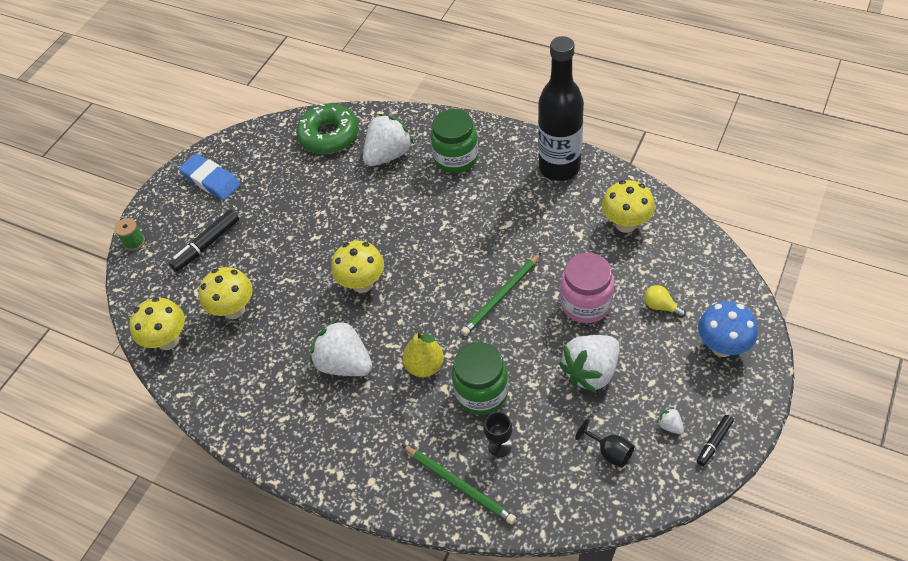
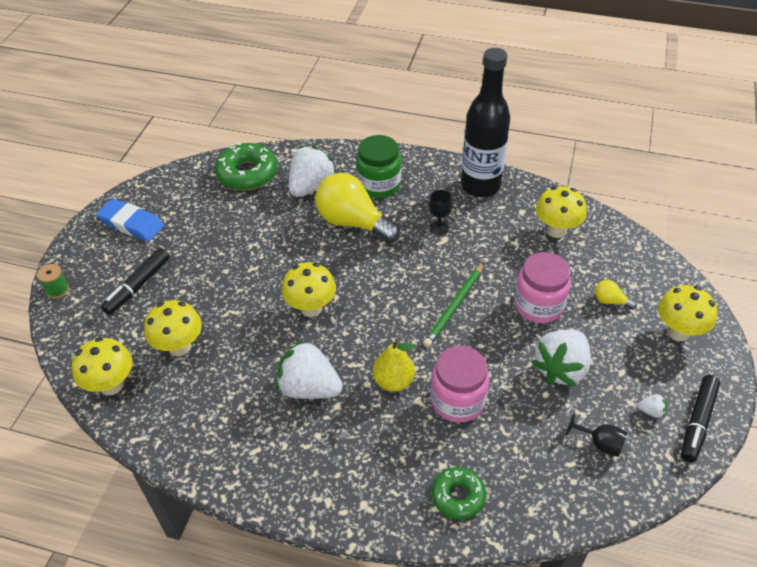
camera: 15 degrees left, 5 degrees down
(421, 197) = (353, 222): none -> yellow light bulb
(459, 485) = (458, 496): green pencil -> green donut
(481, 392) = (457, 400): green jar -> pink jar
(499, 446) = (489, 451): black goblet -> black goblet (439, 228)
(670, 426) = (651, 411): white strawberry -> white strawberry turned 150 degrees clockwise
(714, 442) = (697, 422): black marker -> black marker, size x1.68
(722, 346) = (678, 332): blue mushroom -> yellow mushroom

